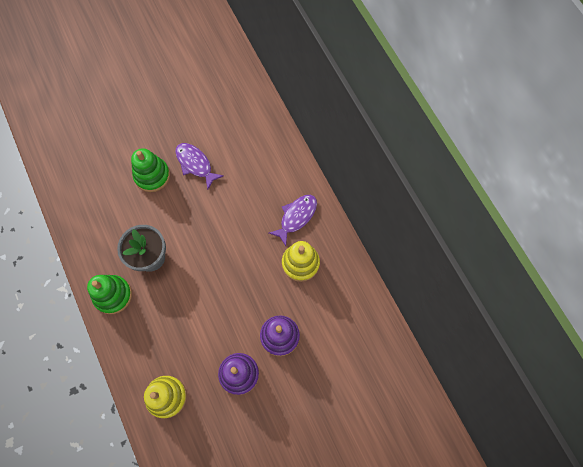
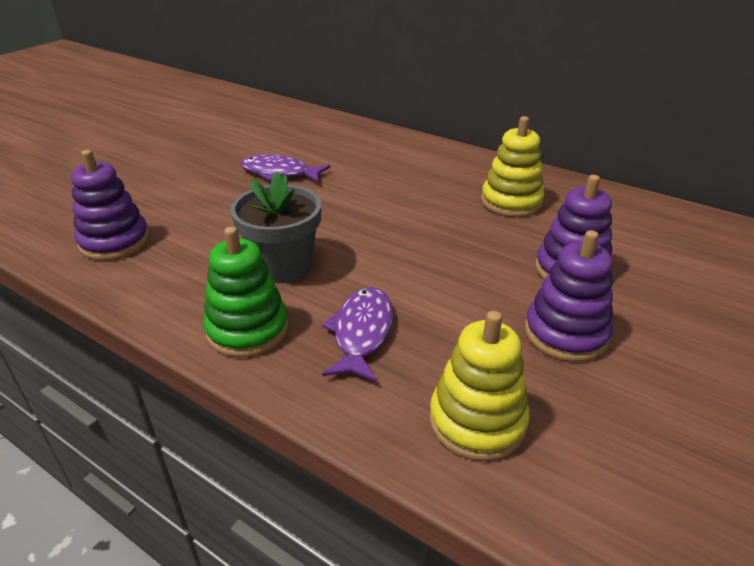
camera: 30 degrees left, 35 degrees down
(85, 193) = (114, 242): none -> purple stacking toy
(152, 175) = (221, 197): green stacking toy -> none
(296, 217) = (459, 172): purple fish -> purple fish (362, 333)

